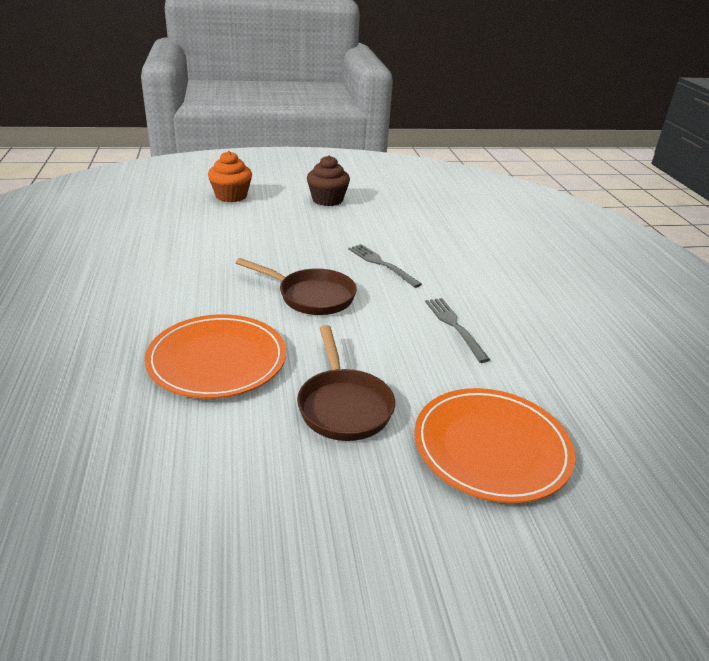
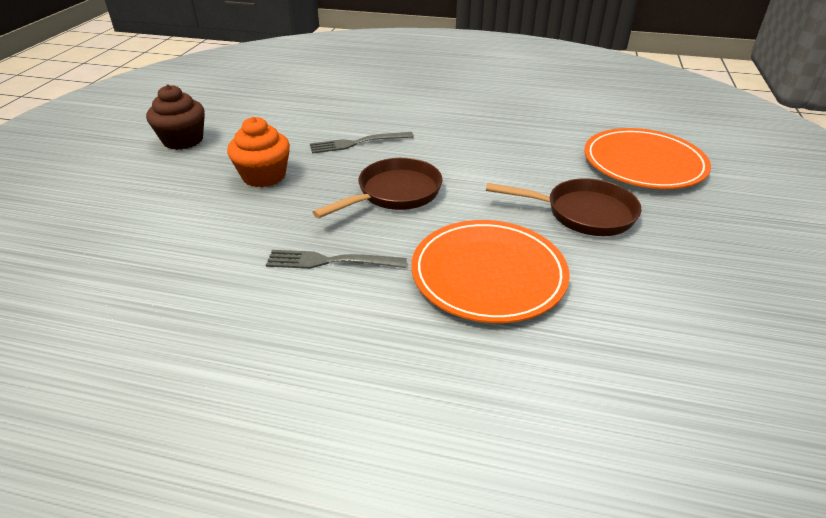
camera: 65 degrees left, 5 degrees up
(231, 196) = (90, 203): orange cupcake -> orange cupcake (264, 176)
(454, 326) = (484, 136): grey fork -> grey fork (329, 261)

